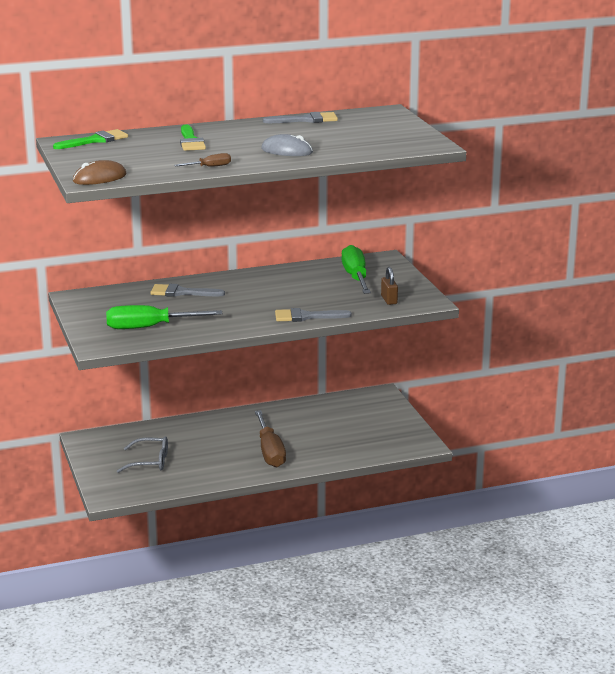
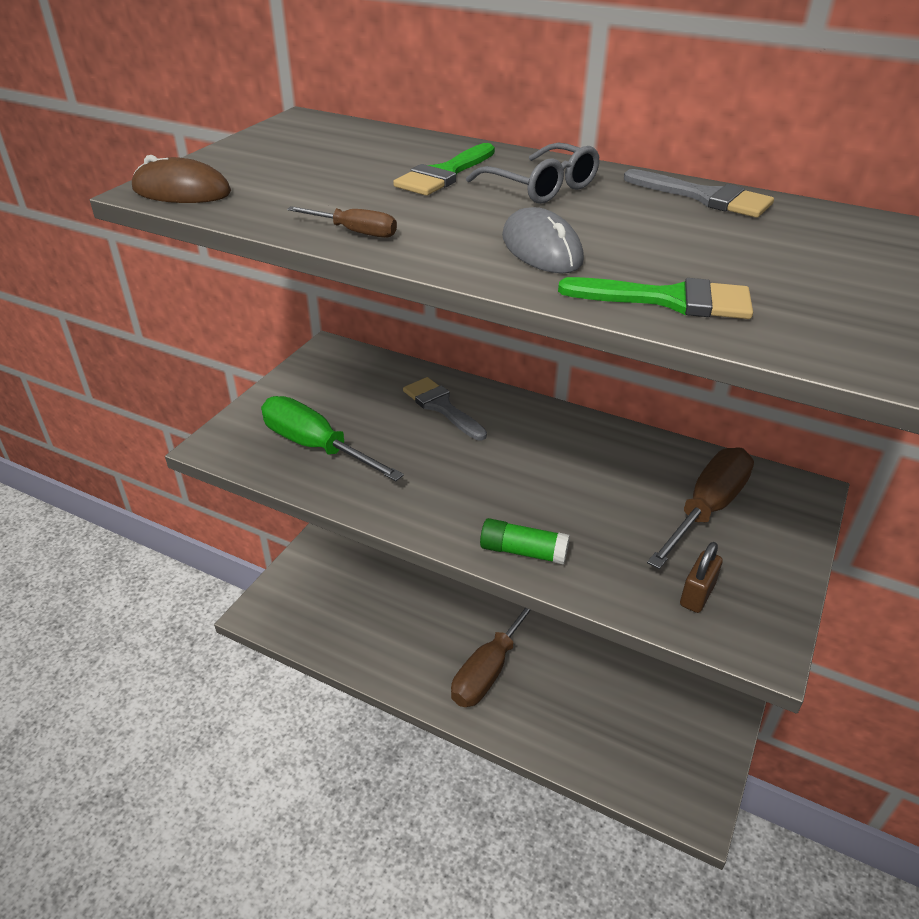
camera: 45 degrees right, 15 degrees up
(95, 140) = (338, 131): green brush -> green brush (669, 300)
(150, 462) = (358, 589): grey glasses -> grey glasses (542, 187)
(306, 316) = (523, 551): grey brush -> green glue stick
(356, 277) = (706, 509): green screwdriver -> brown screwdriver

